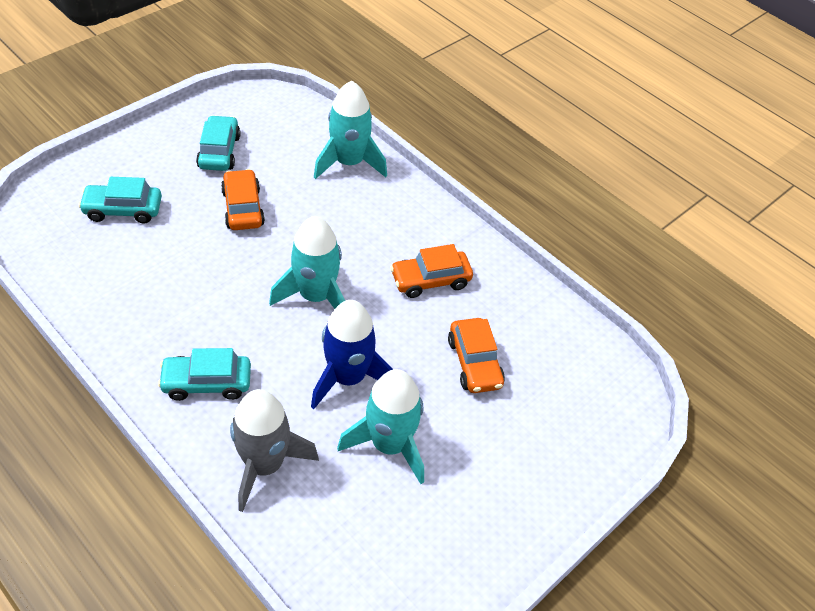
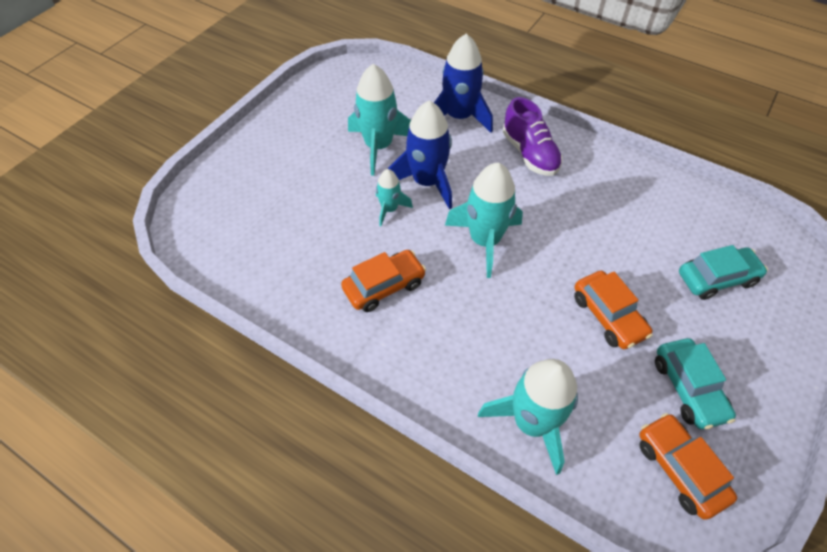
camera: 170 degrees right, 5 degrees up
(207, 383) = (529, 154): turquoise car -> purple shoe
(265, 465) = (459, 117): grey rocket -> blue rocket
(402, 355) = (389, 209): none -> turquoise rocket
(474, 363) = (326, 218): orange car -> orange car (679, 469)

